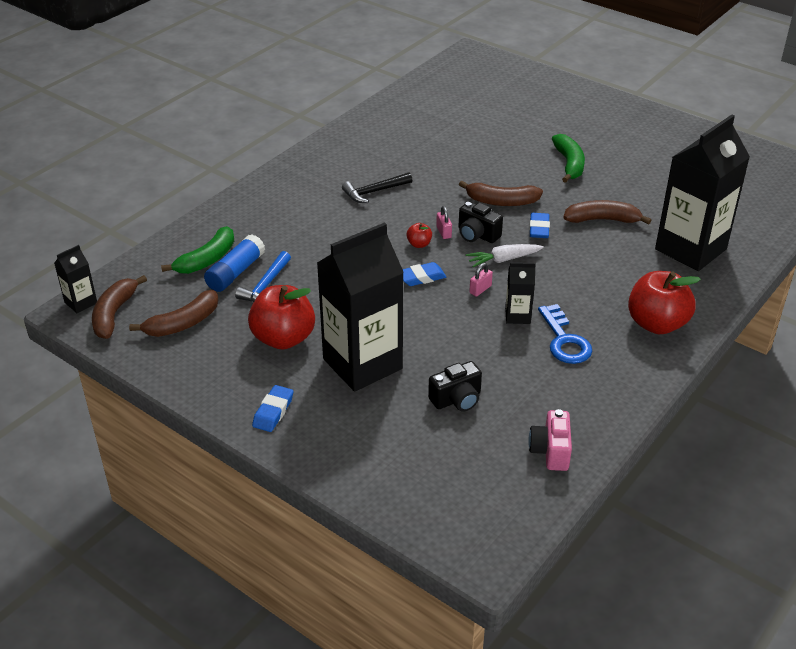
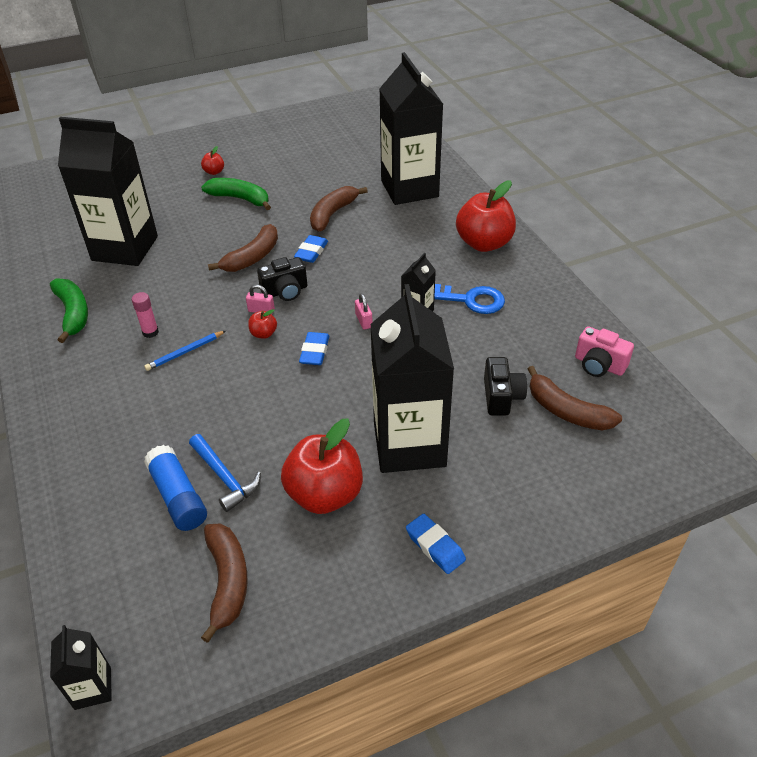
camera: 60 degrees left, 5 degrees up
(114, 314) = (150, 653): brown banana -> brown banana (567, 411)
(207, 259) = (130, 516): green banana -> green banana (73, 313)
(367, 216) = (185, 352): none -> blue pencil
(374, 192) = (150, 332): black hammer -> pink glue stick
(451, 139) = (125, 248): none -> black carton
(503, 260) = (335, 290): white carrot -> none
(539, 229) = (311, 252): blue eraser -> blue eraser turned 75 degrees clockwise
(590, 136) = (214, 172): none -> red apple

